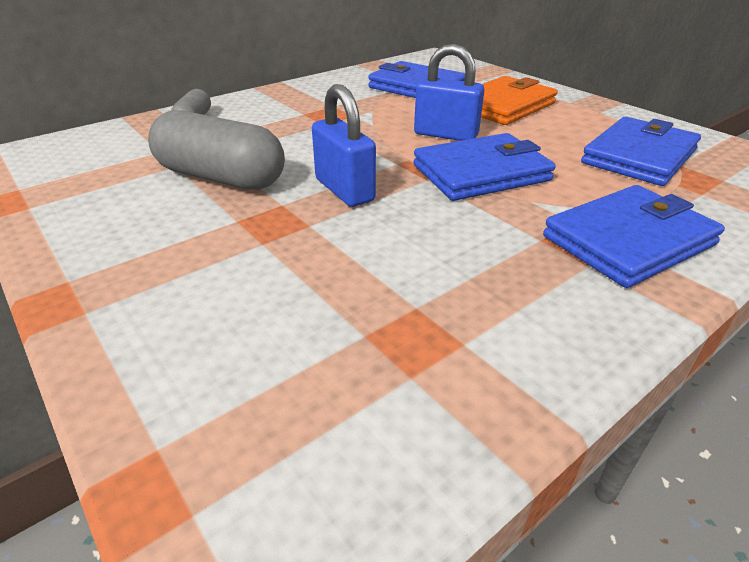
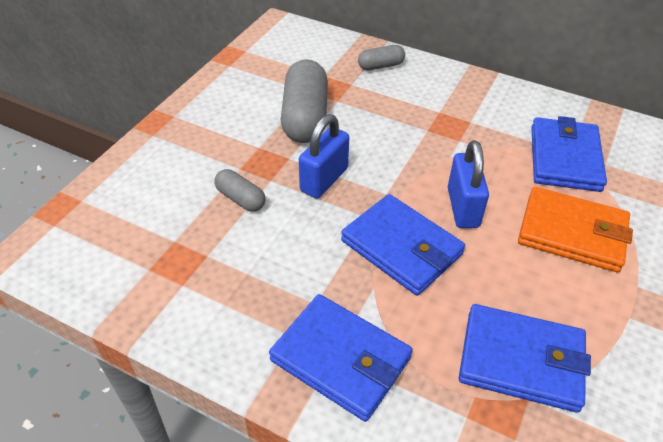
camera: 65 degrees right, 10 degrees up
(325, 254) = (240, 199): none -> grey capsule

